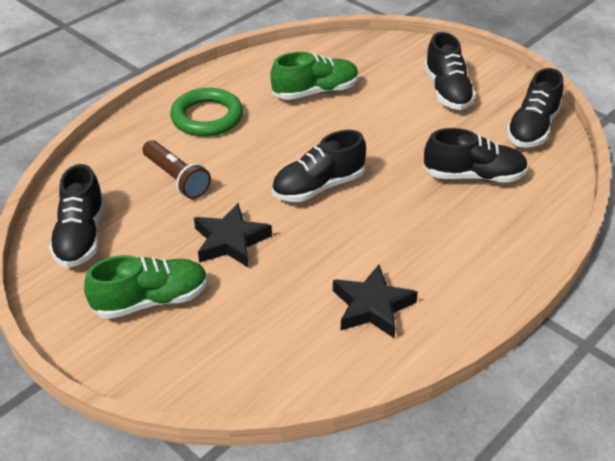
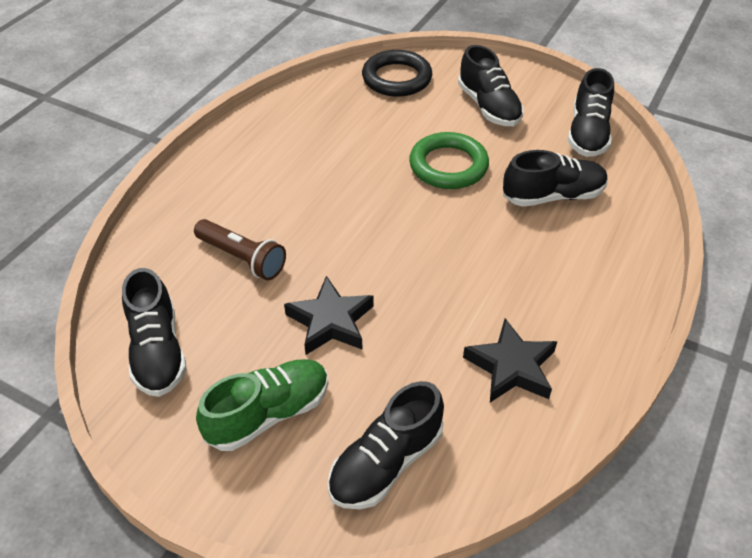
camera: 15 degrees left, 5 degrees up
(207, 117) = (249, 179): green ring -> green ring (448, 166)
(315, 92) = (355, 130): green shoe -> none
(318, 187) = (400, 238): black shoe -> black shoe (386, 462)
(372, 54) = (397, 78): none -> black ring

